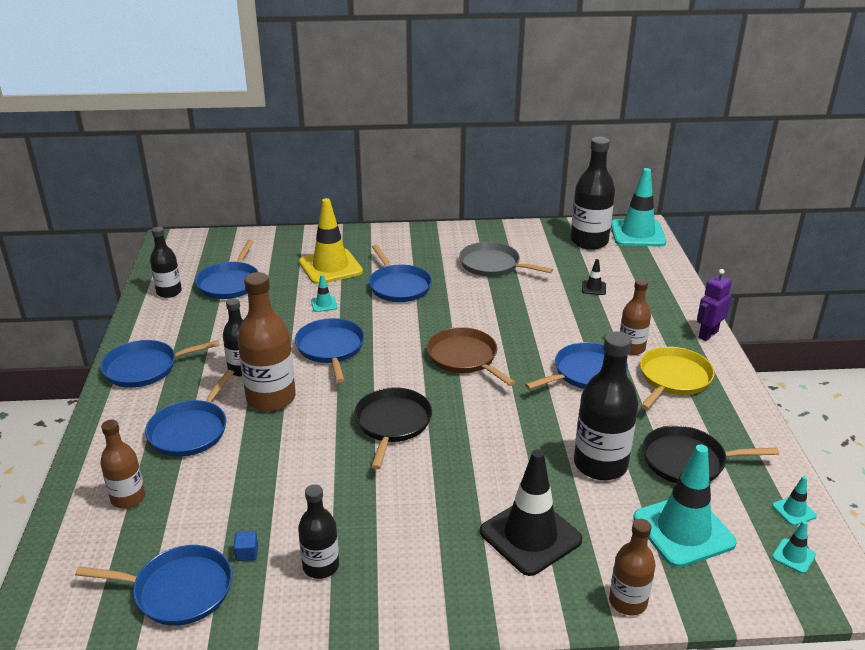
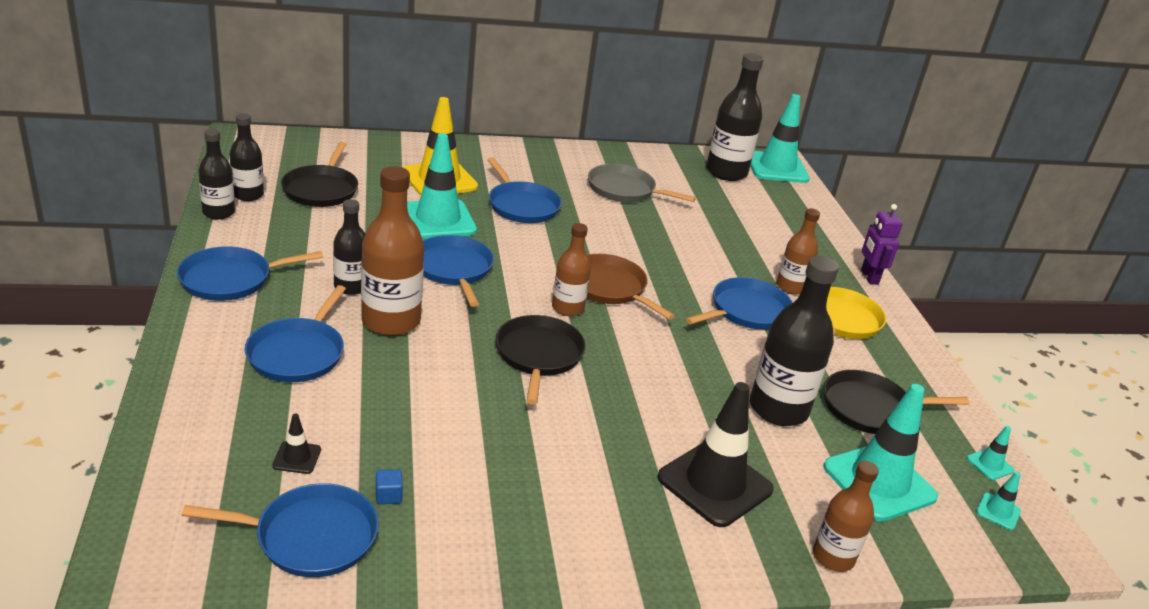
camera: 10 degrees left, 0 degrees up
(128, 498) = (231, 428): brown bottle -> brown bottle (567, 308)
(230, 283) = (321, 189): blue pan -> black pan
(321, 566) = (480, 512): black bottle -> black bottle (218, 213)
(324, 304) = (438, 220): turquoise traffic cone -> turquoise traffic cone, size x2.34
(593, 288) = (739, 221): black traffic cone -> black traffic cone (297, 458)
(708, 334) = (869, 277): purple robot -> purple robot turned 45 degrees counterclockwise

